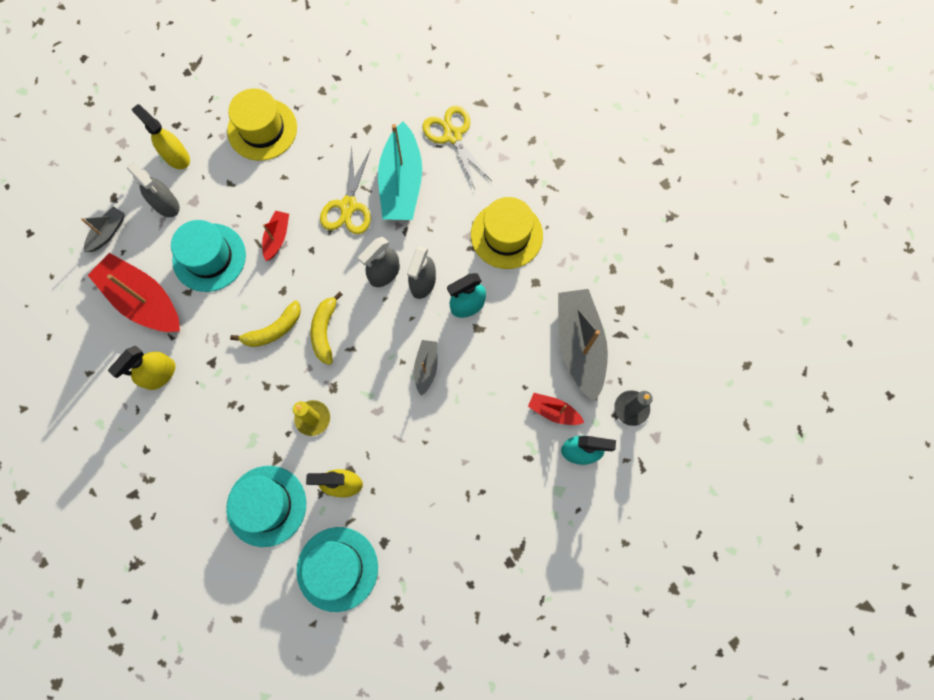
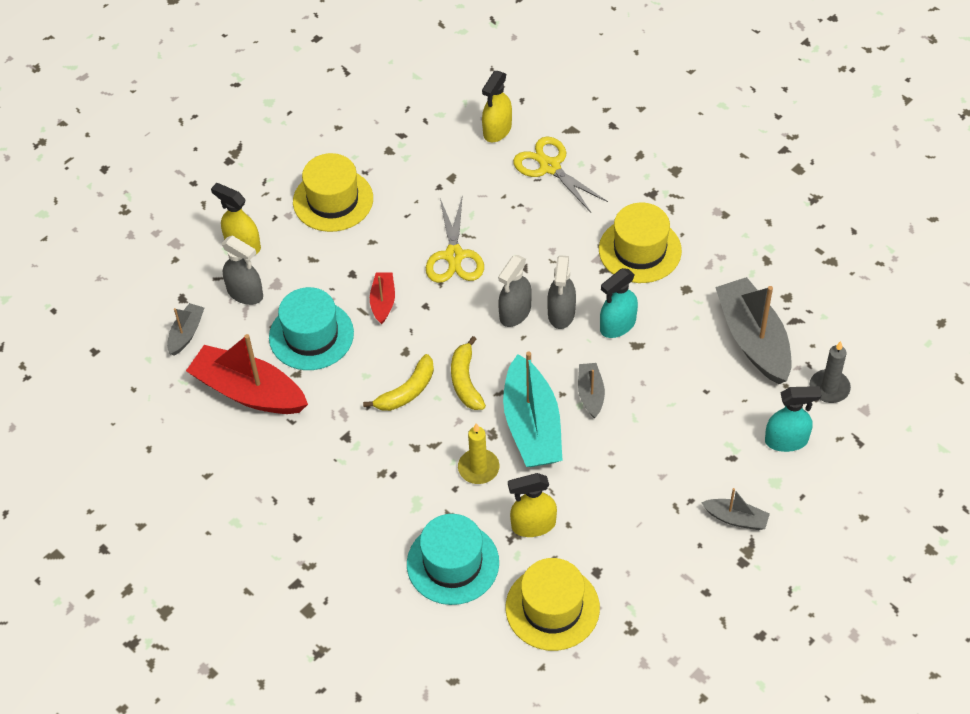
camera: 10 degrees left, 20 degrees down
(160, 374) = (290, 460): yellow spray bottle -> yellow spray bottle (497, 130)
(337, 568) = (552, 608): turquoise hat -> yellow hat
(401, 183) = (507, 223): turquoise boat -> turquoise boat (532, 426)
(515, 519) = (736, 518): none -> grey boat
(553, 411) = (745, 408): red boat -> none

